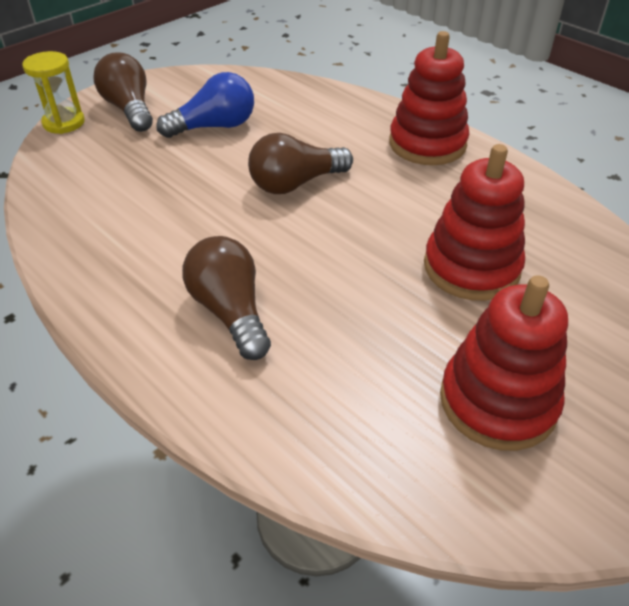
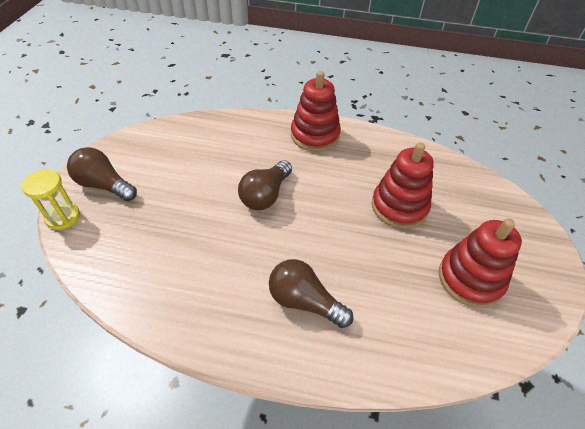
camera: 35 degrees left, 5 degrees up
(214, 127) = (178, 175): blue light bulb -> none

